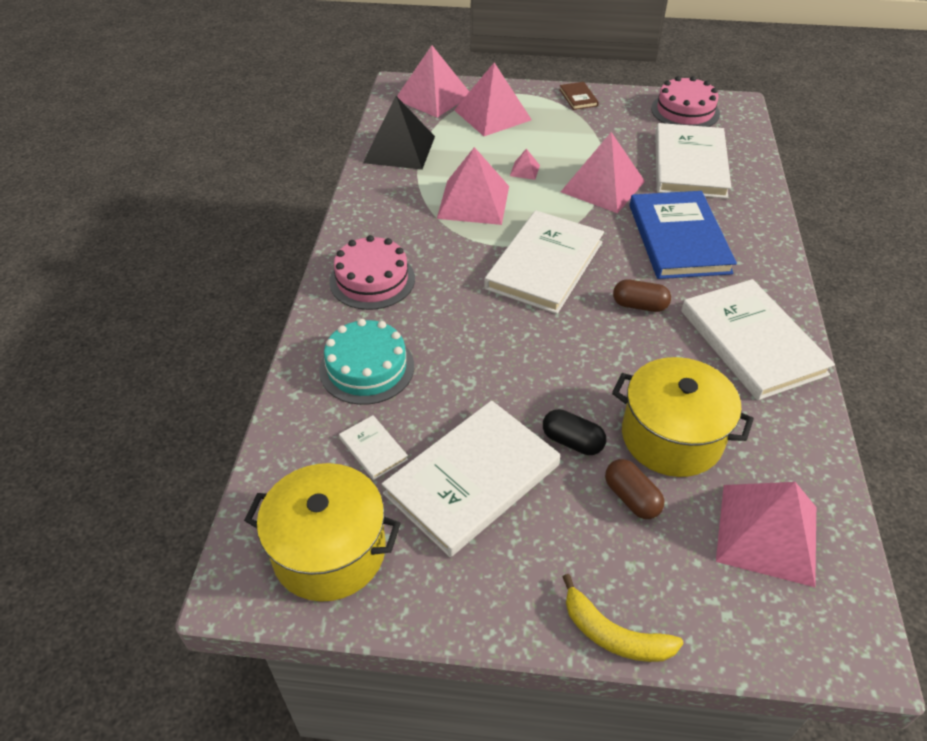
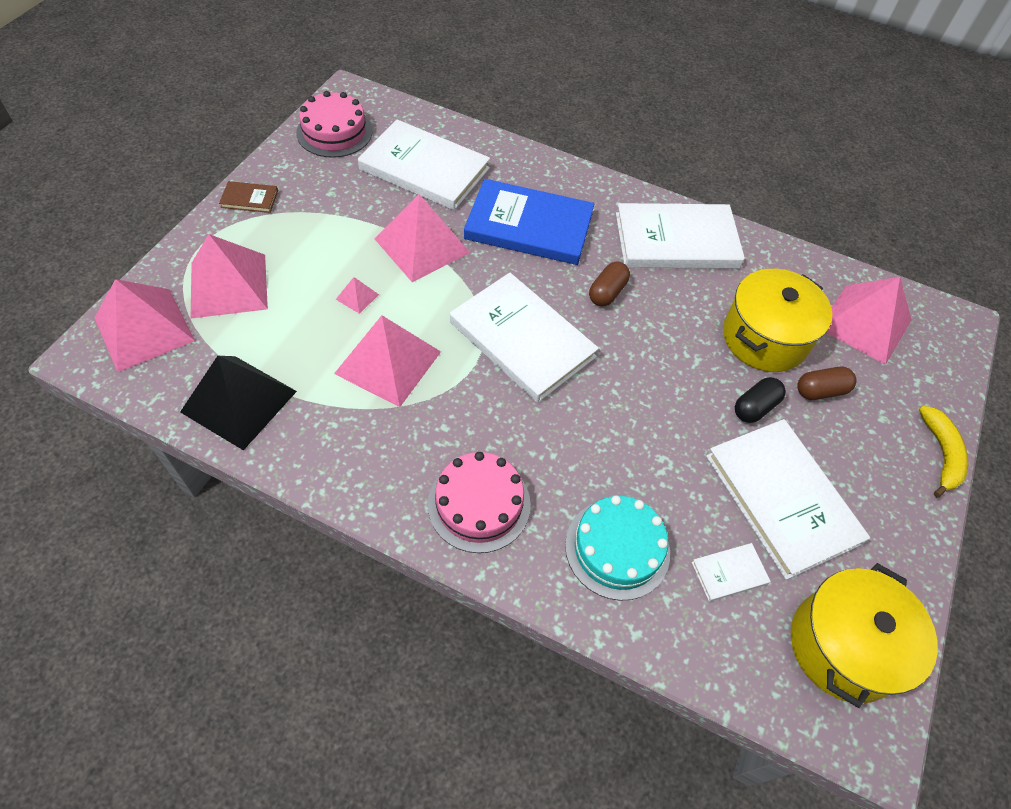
camera: 75 degrees left, 10 degrees up
(614, 634) = (941, 454): yellow banana -> yellow banana turned 45 degrees counterclockwise

